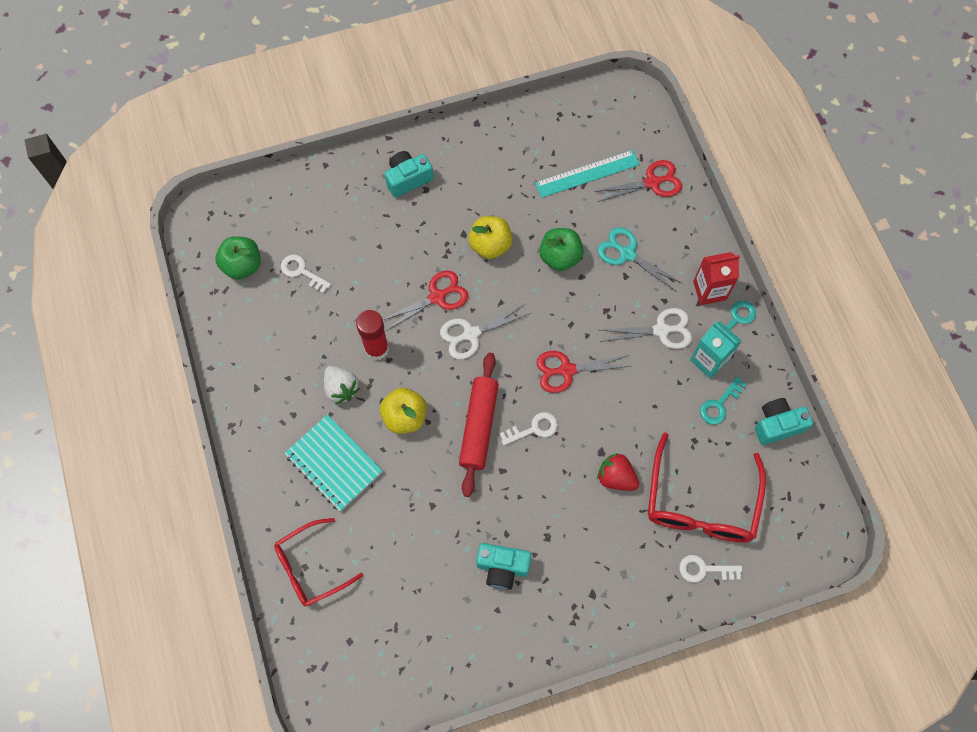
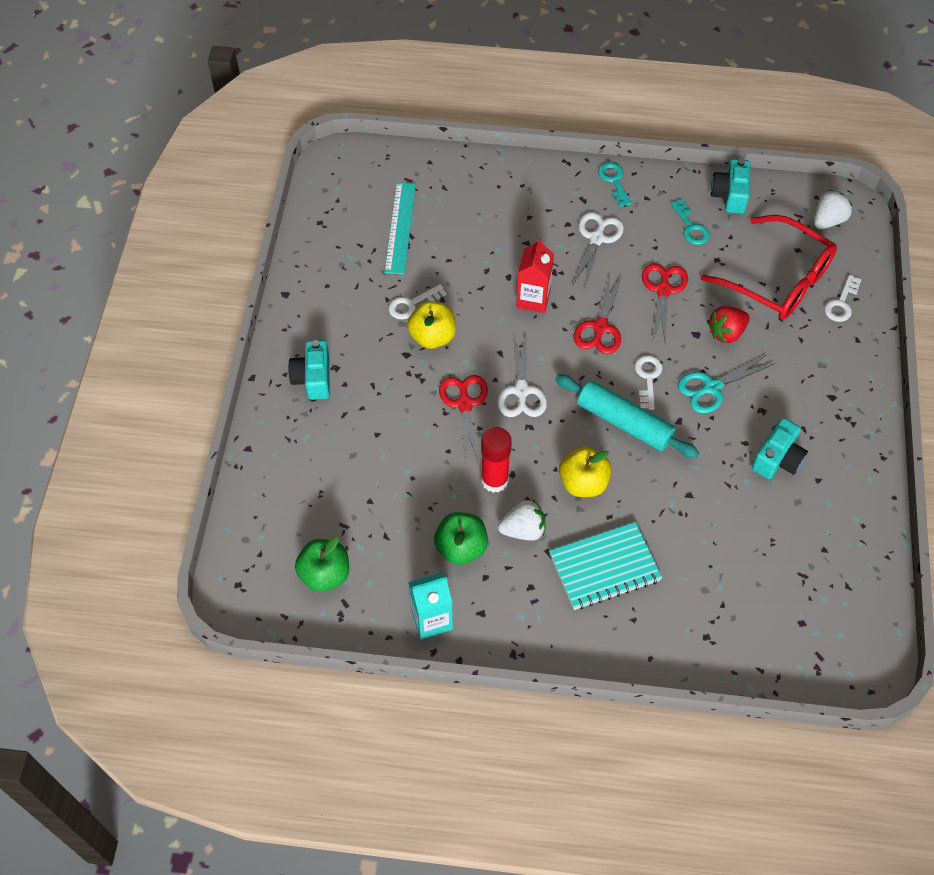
camera: 65 degrees left, 10 degrees down
(301, 272) = (366, 518): white key -> white key (412, 304)
(311, 567) = (709, 630): red glasses -> none
(478, 426) = (624, 423): red rolling pin -> turquoise rolling pin
(560, 257) = (478, 285): green apple -> green apple (461, 548)
(627, 254) = (504, 232): turquoise scissors -> turquoise scissors (711, 387)
(652, 182) = (440, 182): red scissors -> red scissors (663, 290)
(709, 290) = (575, 187): red carton -> red carton (533, 299)
(709, 360) = (644, 216): turquoise carton -> turquoise carton (431, 619)
(798, 525) = (828, 220): none -> white strawberry

